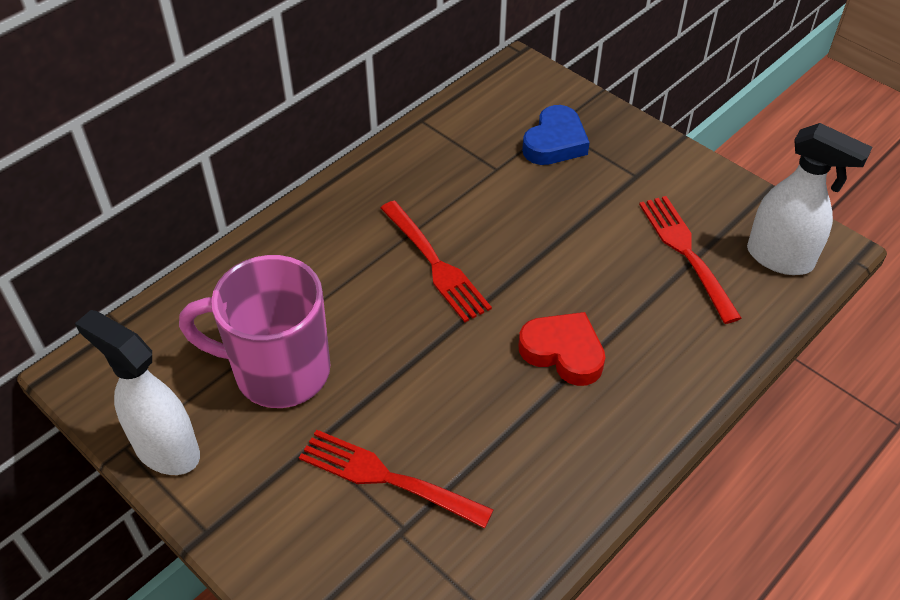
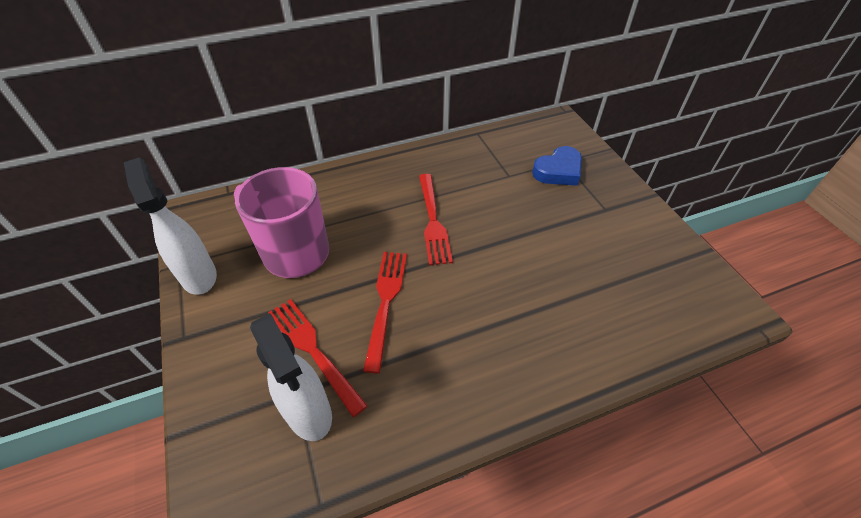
camera: 25 degrees right, 0 degrees up
(563, 352) = (485, 311): red heart -> none
(687, 253) = (617, 275): red fork -> red fork (386, 303)
(780, 258) = (693, 304): white spray bottle -> white spray bottle (309, 413)

